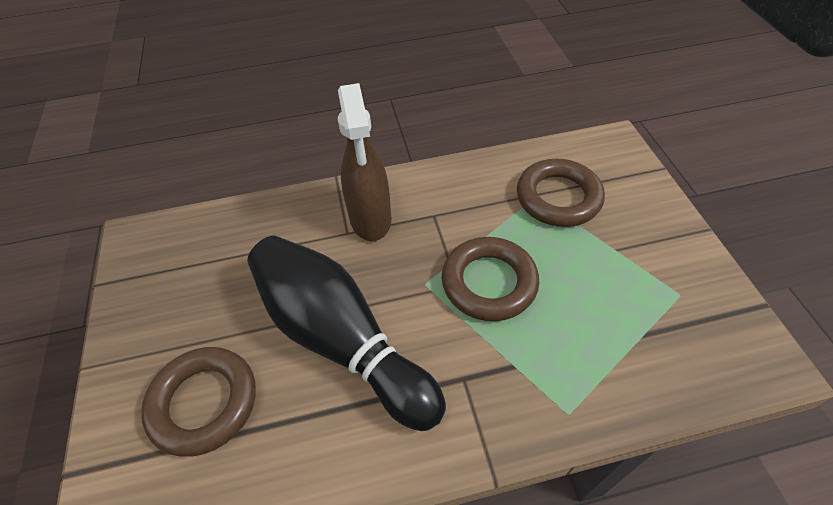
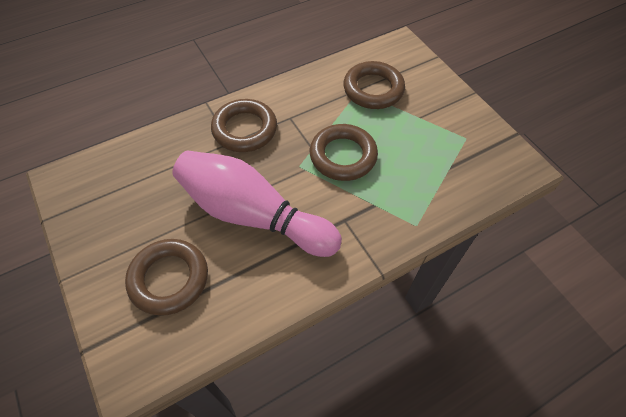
camera: 20 degrees left, 5 degrees up
(341, 339) = (253, 215): black bowling pin -> pink bowling pin
(370, 219) = (244, 129): brown spray bottle -> brown ring

